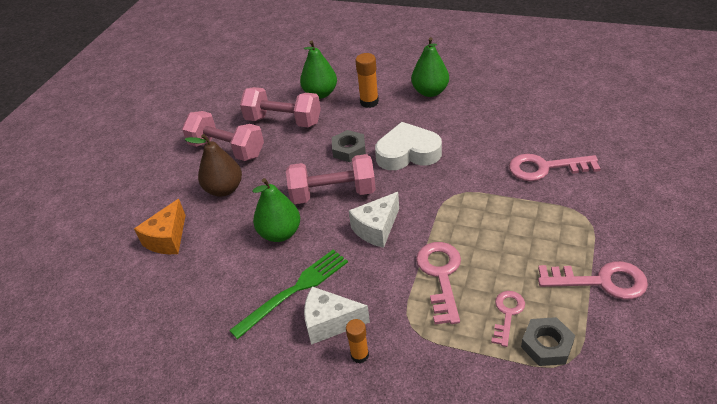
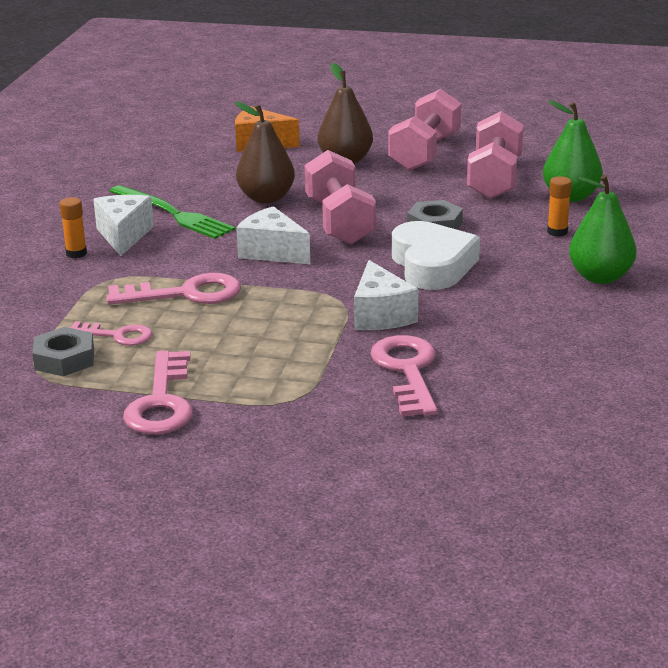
camera: 80 degrees right, 15 degrees down
(280, 233) = (266, 198): green pear -> brown pear
(369, 102) = (557, 232): orange glue stick -> orange glue stick, size x0.67
(475, 177) = (380, 315): none -> white cheese

